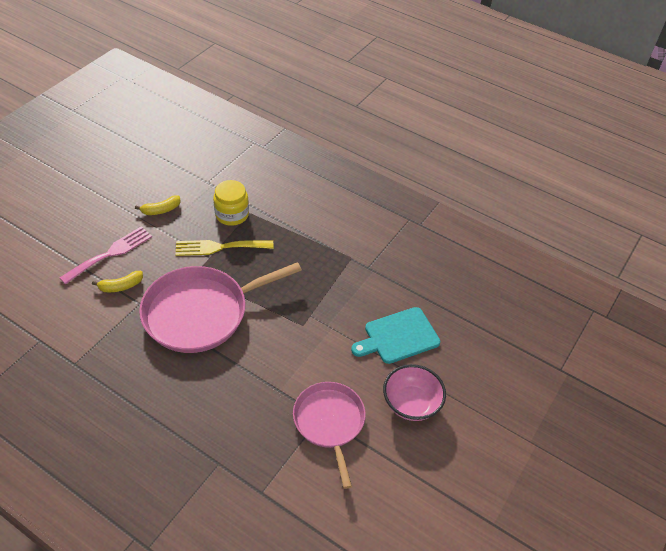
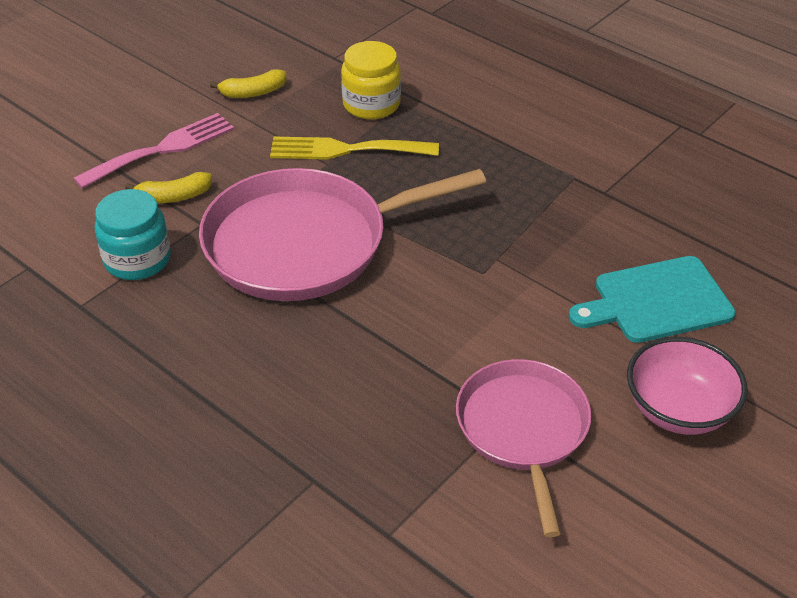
camera: 10 degrees right, 5 degrees down
(104, 330) = (137, 259): none -> turquoise jar

